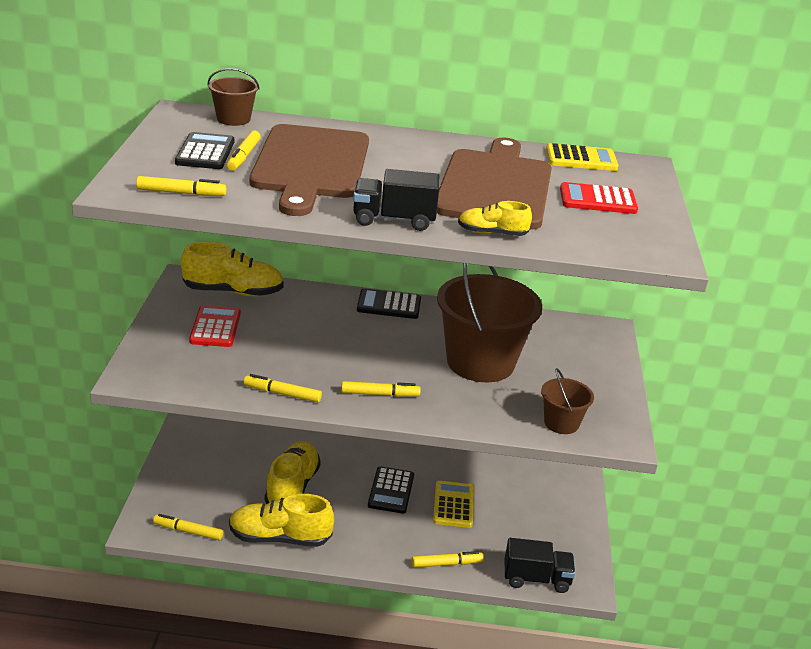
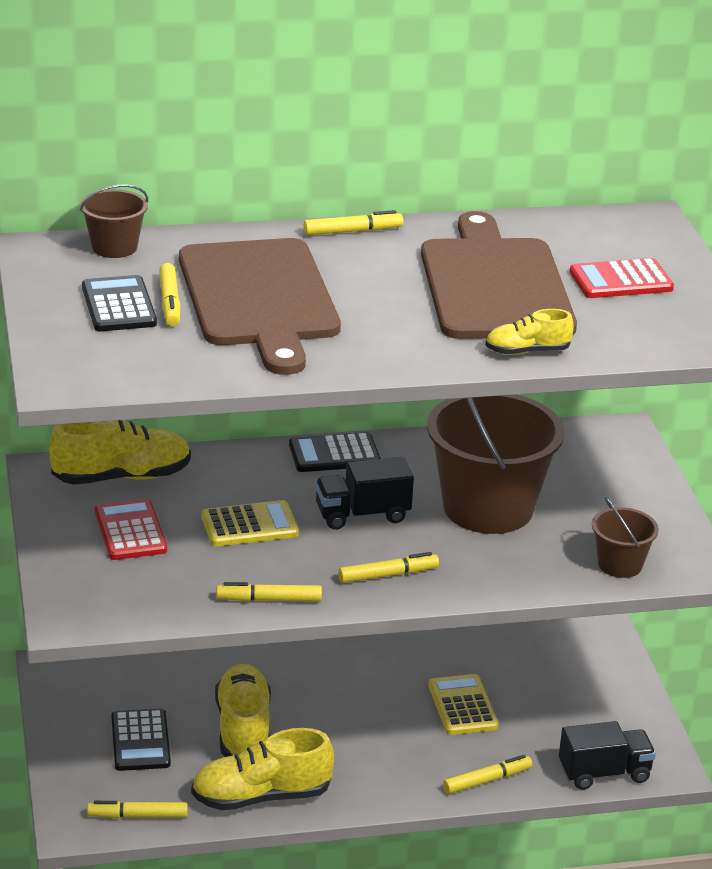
camera: 15 degrees left, 0 degrees up
(181, 193) = (136, 370): yellow marker -> yellow marker (353, 231)
(391, 491) = (374, 705): black calculator -> black calculator (140, 741)
(394, 220) = (407, 356): black truck -> black truck (362, 515)
(581, 159) = (572, 224): yellow calculator -> yellow calculator (249, 525)

